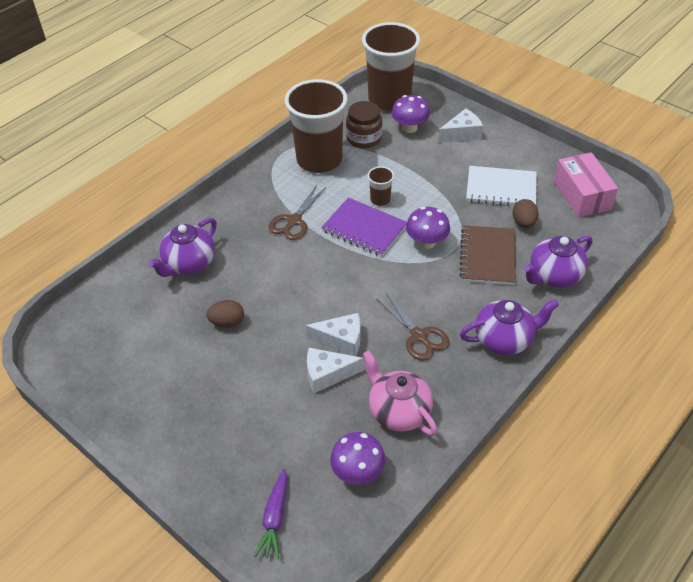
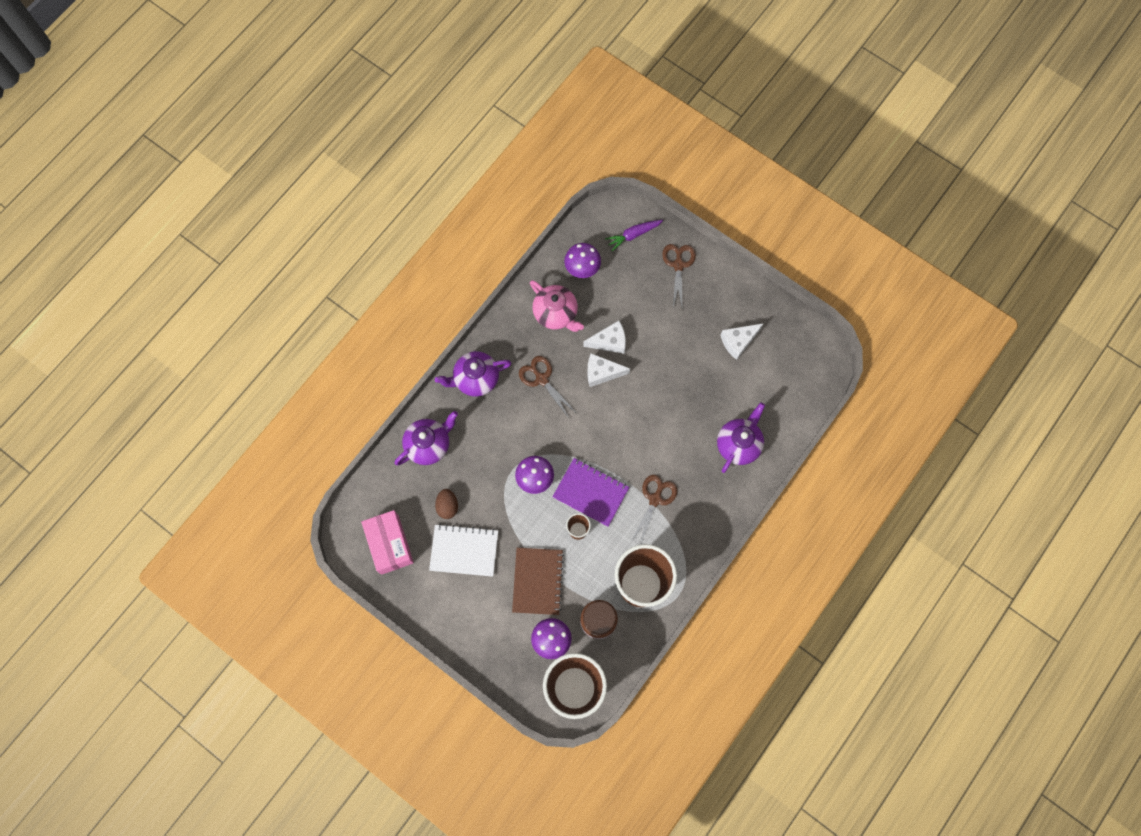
camera: 175 degrees right, 25 degrees up
(215, 469) = (678, 265): none -> brown scissors
(227, 322) = (693, 385): brown egg -> none
(275, 518) = (633, 235): purple carrot -> purple carrot turned 120 degrees counterclockwise
(462, 134) = (497, 632): white cheese -> white cheese (738, 342)
(488, 256) = (482, 464): brown notebook -> brown notebook (537, 581)

